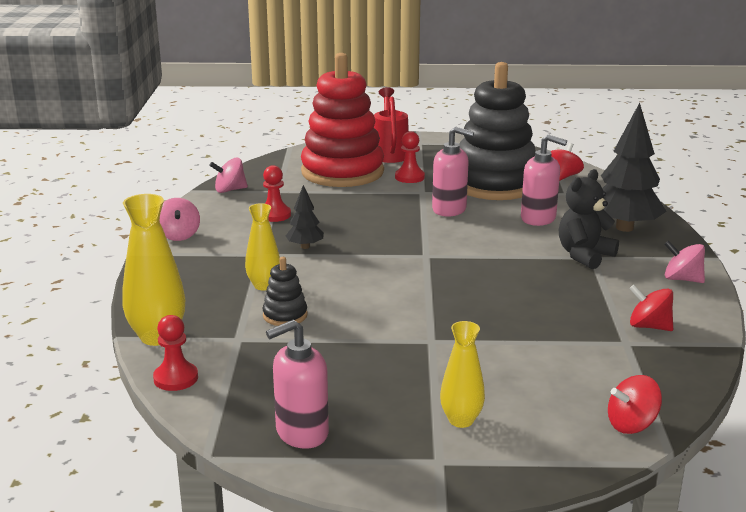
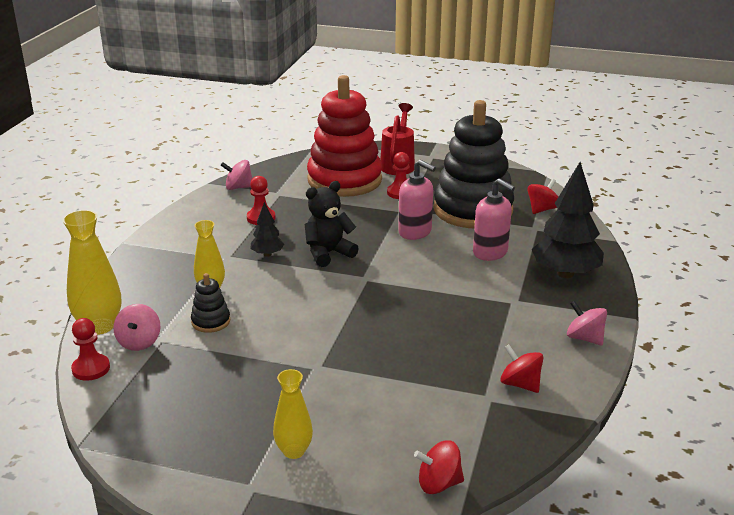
camera: 15 degrees right, 5 degrees up
(178, 235) = (171, 228): pink spinning top -> pink spinning top (139, 342)
(301, 433) = (158, 438): pink soap dispenser -> none
(584, 255) = (508, 299): black teddy bear -> black teddy bear (328, 253)

